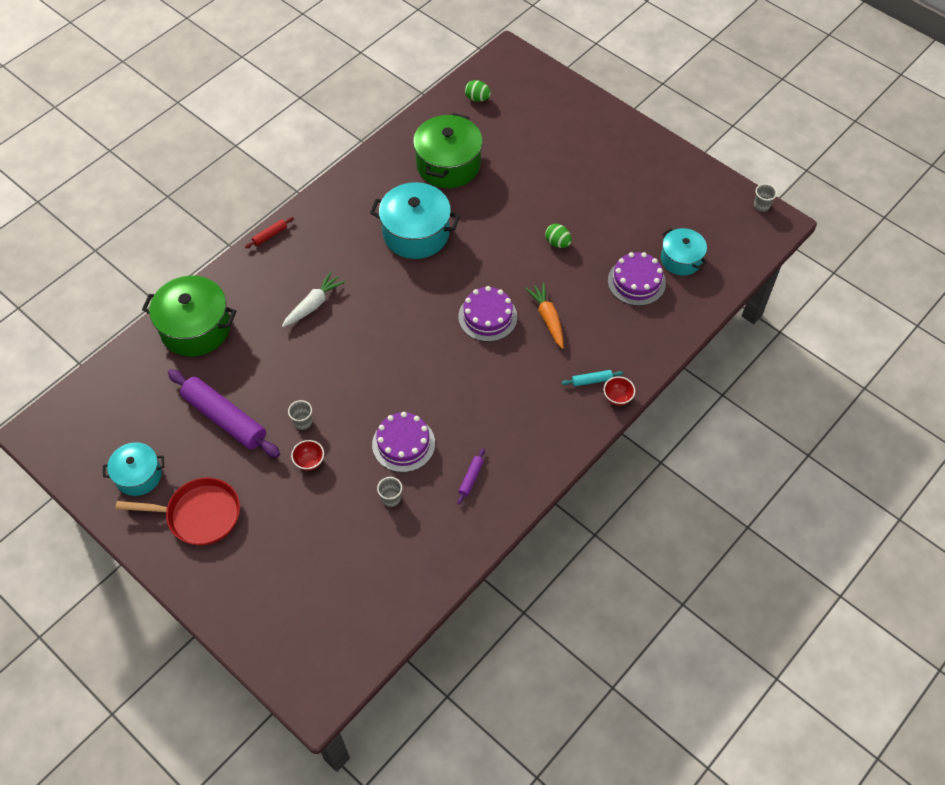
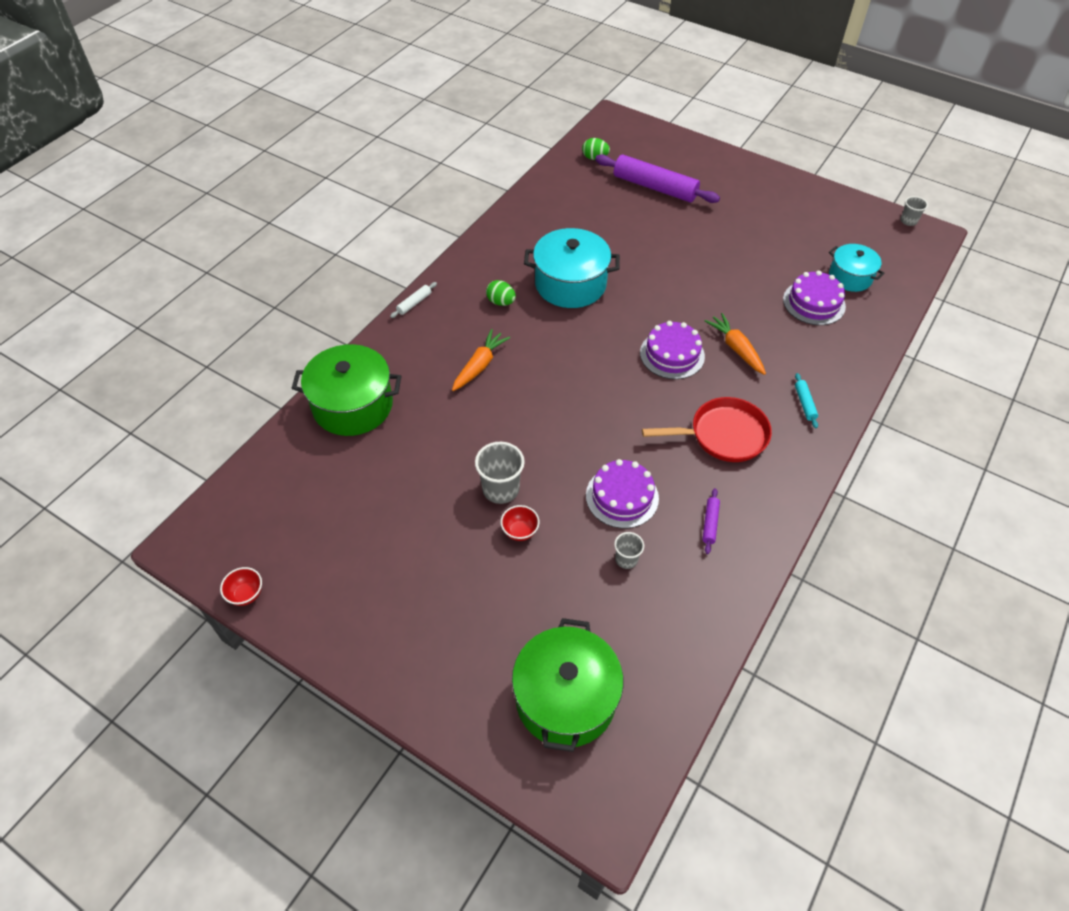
camera: 10 degrees left, 5 degrees down
(138, 475) = (319, 576): turquoise pot -> none
(199, 515) = (403, 611): red pan -> red pan (723, 435)
(225, 418) = (409, 497): purple rolling pin -> purple rolling pin (654, 187)
(270, 235) = (414, 303): red rolling pin -> white rolling pin
(303, 422) = (500, 489): grey cup -> grey cup, size x1.72
(313, 305) = (480, 365): white carrot -> orange carrot
(448, 164) = (584, 218): green pot -> green pot (565, 698)
(557, 243) = (720, 276): green egg -> green egg (501, 302)
(592, 380) = (804, 403): turquoise rolling pin -> turquoise rolling pin turned 75 degrees counterclockwise
(617, 398) = (838, 417): red bowl -> red bowl (246, 594)

